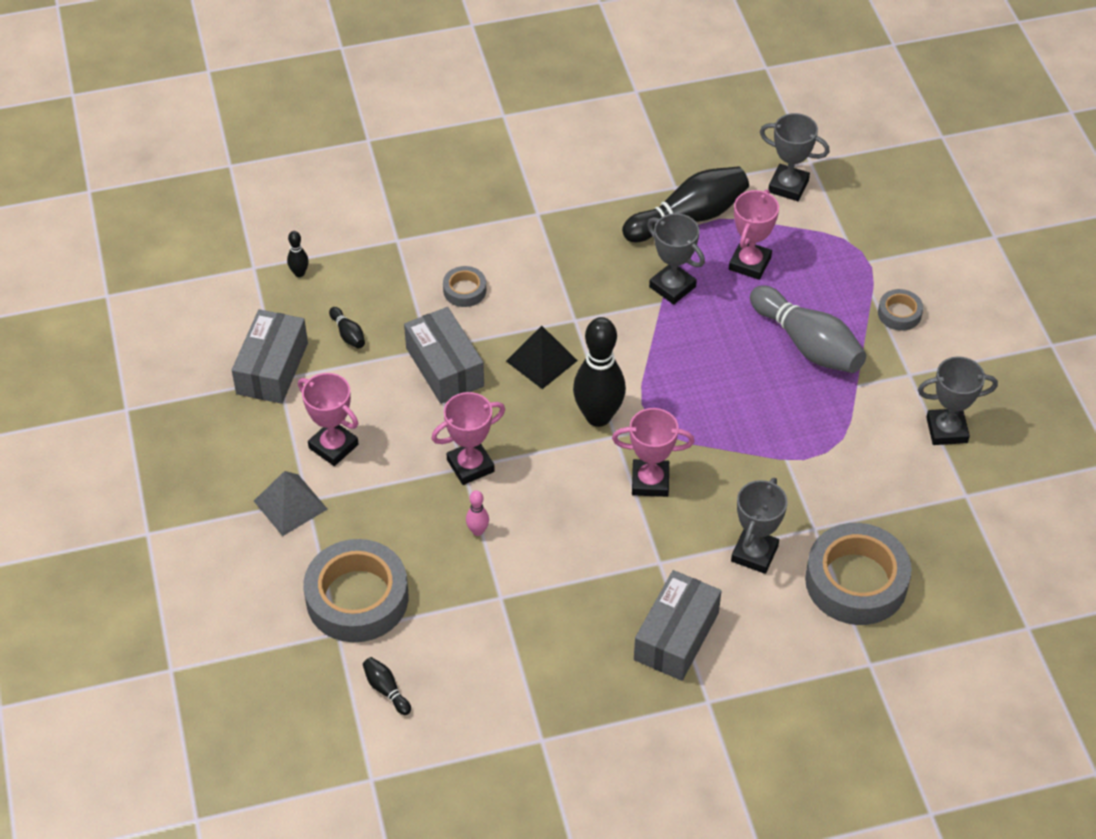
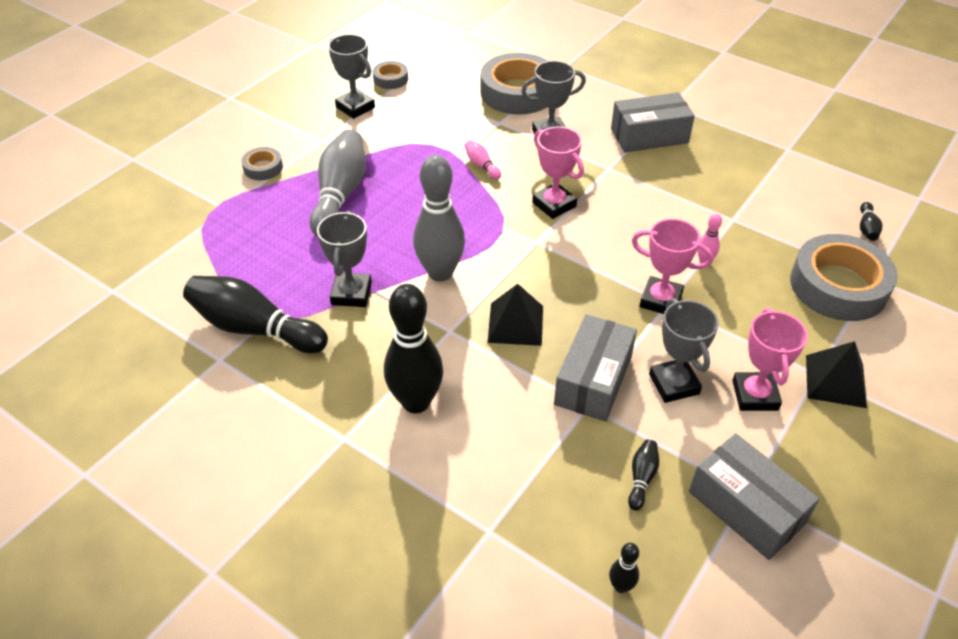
camera: 130 degrees left, 5 degrees down
(272, 368) = (746, 507): grey box -> grey box turned 75 degrees clockwise
(290, 504) = (835, 381): grey pyramid -> black pyramid
(464, 290) = (496, 427): grey tape -> grey tape (390, 79)
(598, 416) = (531, 260): black bowling pin -> black bowling pin (416, 402)
(642, 351) = (440, 273): none -> grey bowling pin
(749, 263) = (280, 264): pink trophy -> none
(757, 468) = (481, 165): none -> pink bowling pin
(788, 186) = (159, 288): grey trophy -> grey trophy (674, 384)

